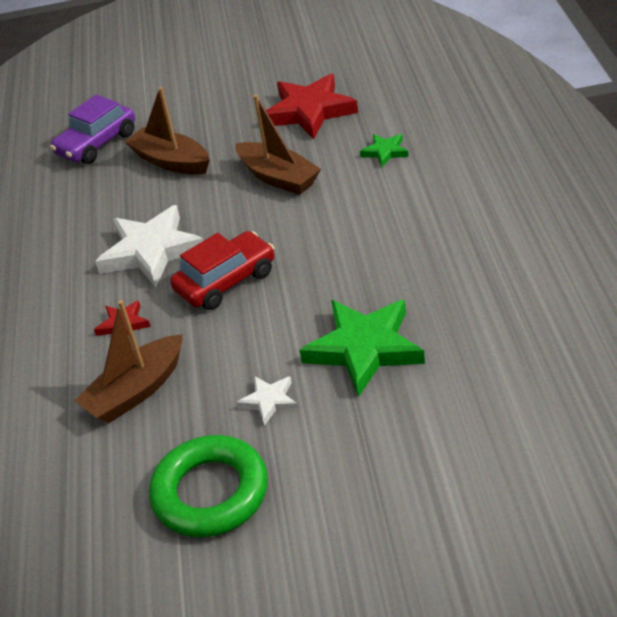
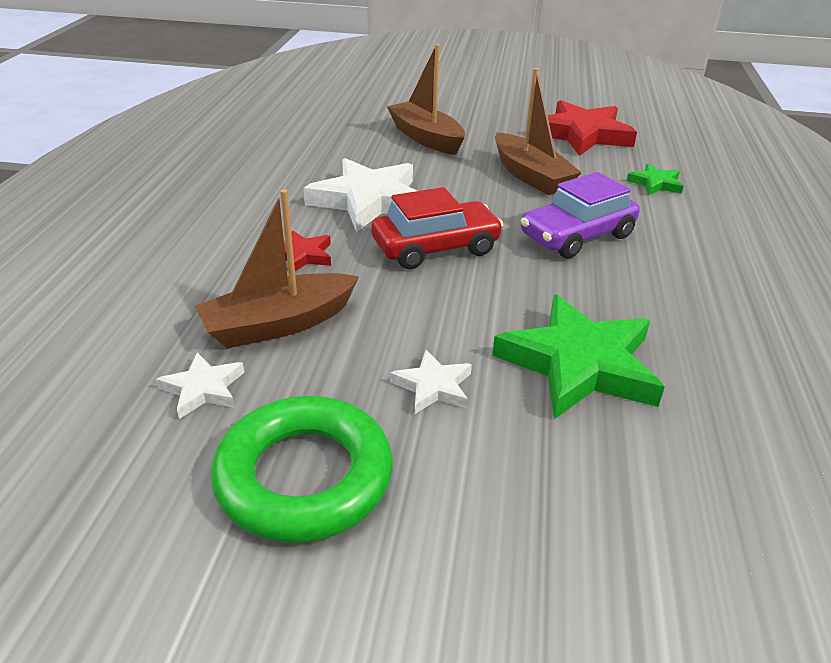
camera: 10 degrees right, 5 degrees down
(97, 144) = (362, 110): purple car -> purple car (577, 236)
(110, 459) = (203, 389): none -> white star

